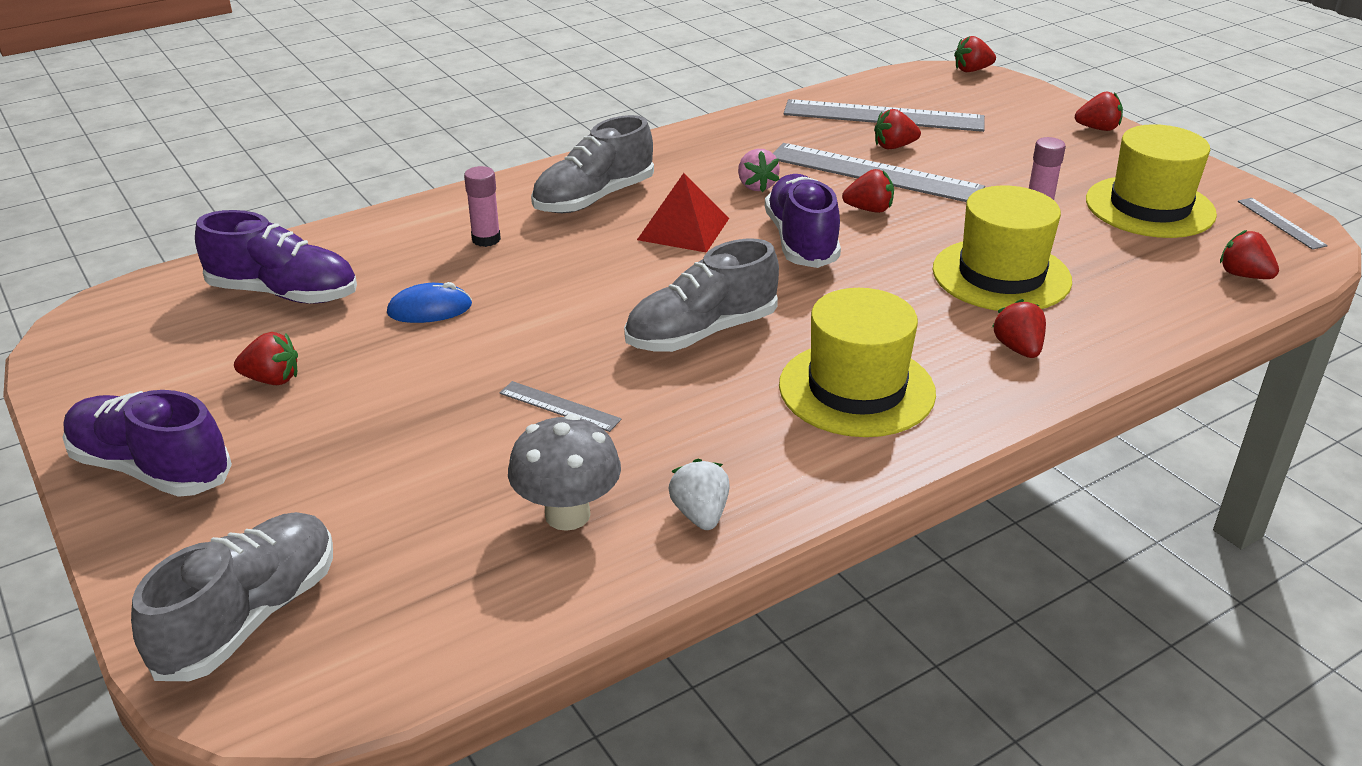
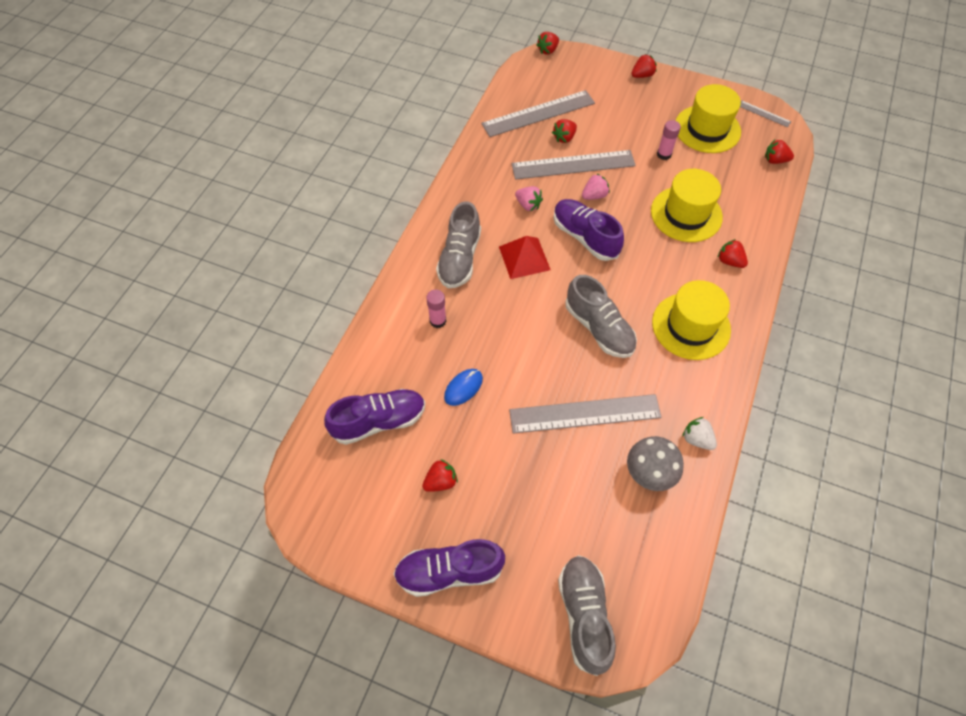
camera: 35 degrees left, 25 degrees up
(559, 406) = (585, 414): grey ruler -> grey ruler, size x2.18
(701, 333) = (599, 328): grey shoe -> grey shoe turned 60 degrees counterclockwise
(869, 209) = (594, 195): red strawberry -> pink strawberry

